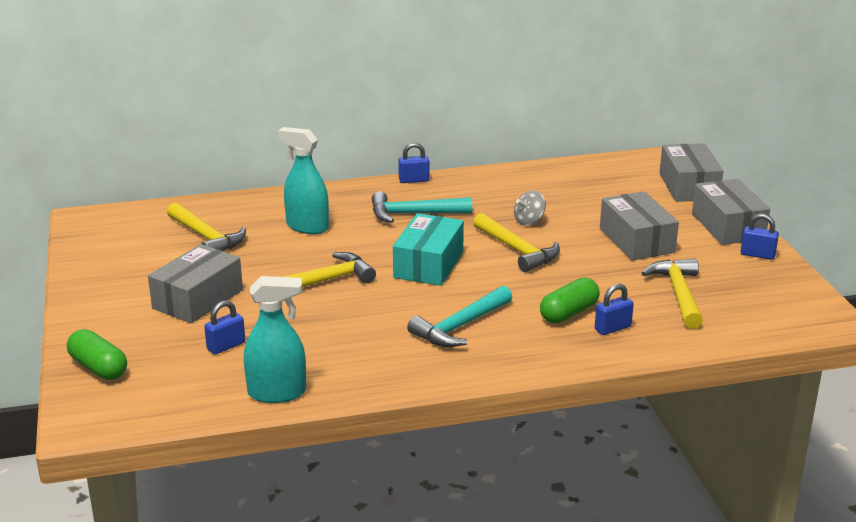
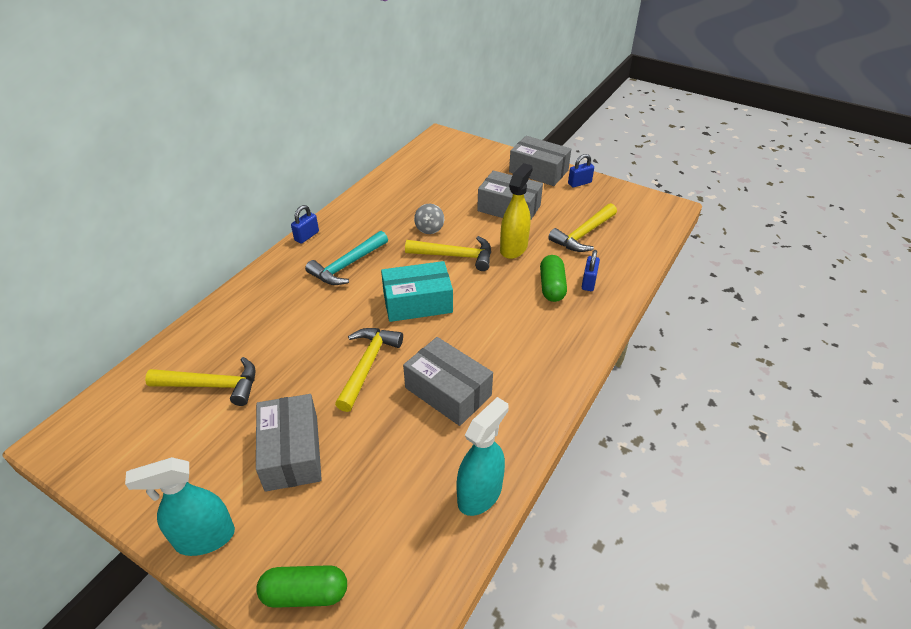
camera: 45 degrees left, 15 degrees up
(226, 346) = (380, 481): blue padlock -> none
(307, 227) = (284, 323): turquoise spray bottle -> turquoise spray bottle (205, 538)
(428, 264) = (417, 302): turquoise box -> turquoise box turned 75 degrees counterclockwise
(460, 326) = (509, 341): turquoise hammer -> none
(584, 270) = (513, 248): none -> yellow spray bottle
(678, 294) = (583, 234): yellow hammer -> yellow hammer turned 90 degrees counterclockwise
(688, 186) = (480, 153): grey box -> grey box (448, 391)

